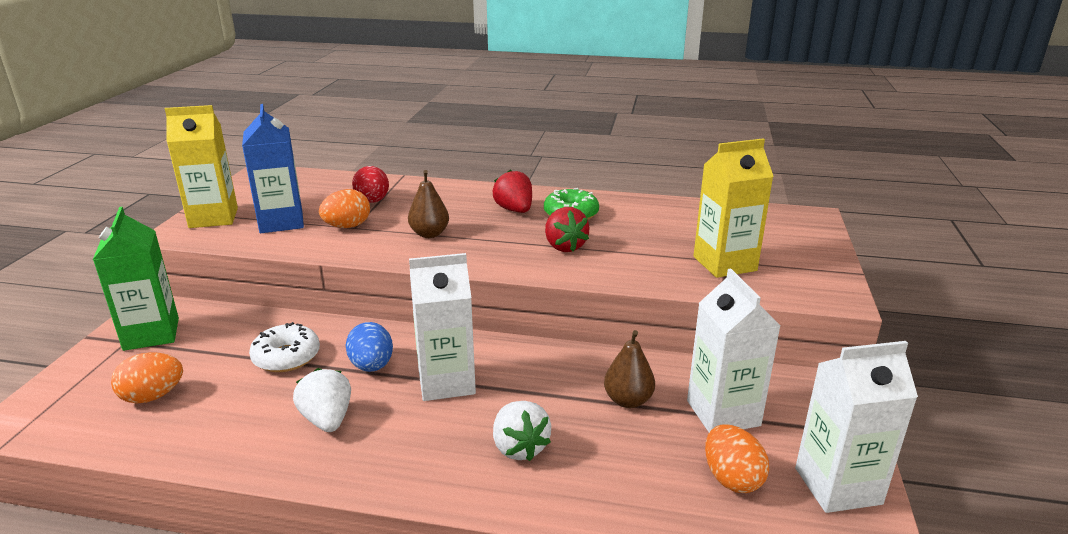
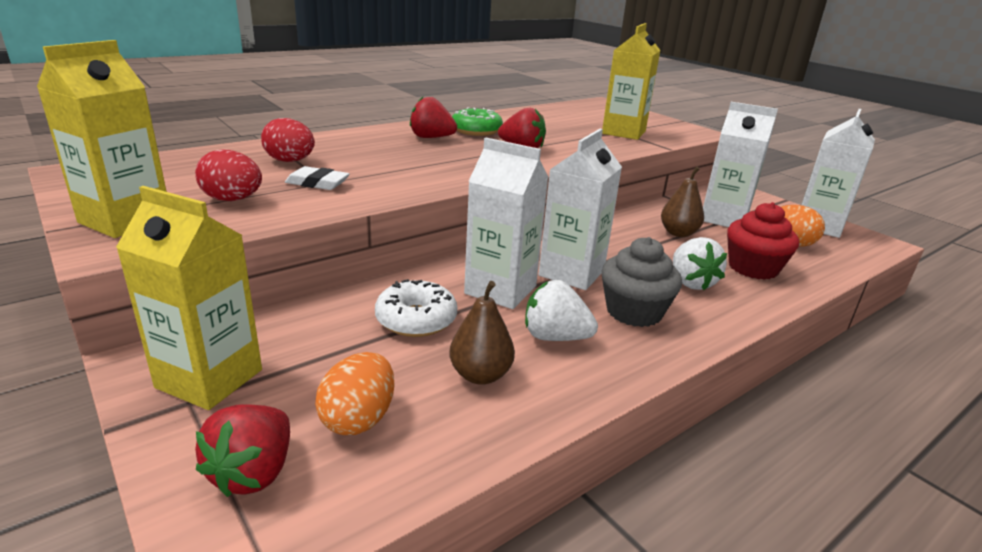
camera: 50 degrees left, 0 degrees up
(81, 392) = (253, 472): none -> red strawberry
(151, 334) = (209, 379): green carton -> yellow carton
(281, 222) = (232, 200): blue carton -> red egg
(347, 226) = (317, 183): orange egg -> white eraser
(372, 366) = (500, 290): blue egg -> white carton
(416, 438) = (634, 312): none -> grey cupcake
(429, 234) = (408, 168): brown pear -> brown pear (480, 375)
(519, 447) = (691, 282): white strawberry -> white strawberry turned 60 degrees clockwise
(615, 474) = (753, 268): none -> red cupcake

